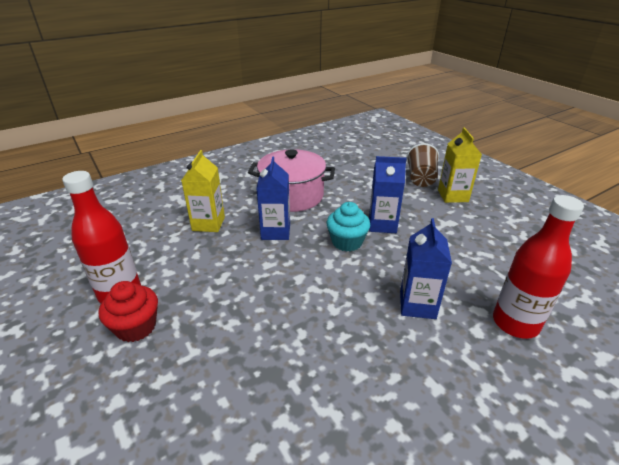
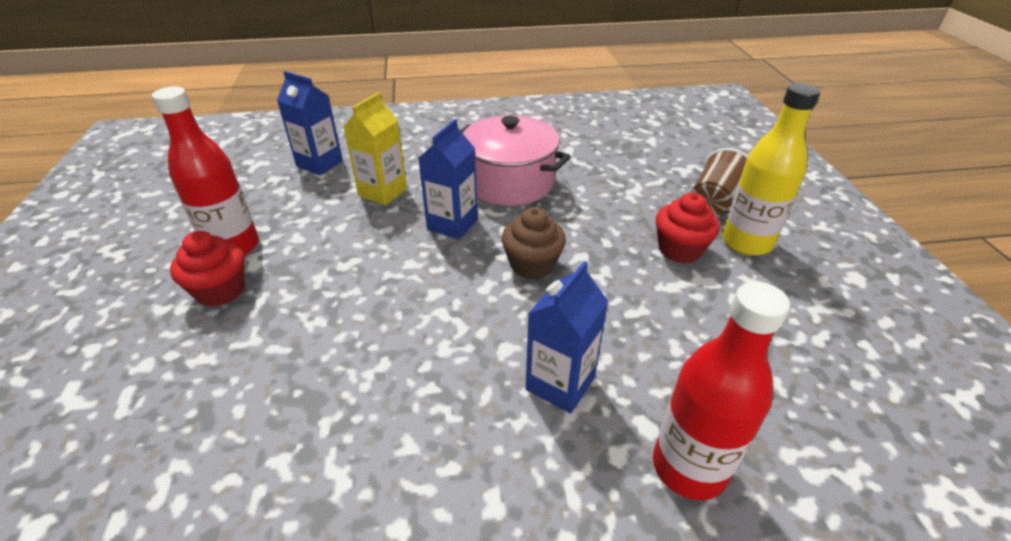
camera: 25 degrees right, 5 degrees up
(347, 242) = (532, 265): turquoise cupcake -> brown cupcake
(382, 225) = (601, 255): blue carton -> blue carton (319, 164)
(422, 209) = (680, 249): none -> red cupcake
(453, 196) = (746, 242): yellow carton -> yellow bottle

